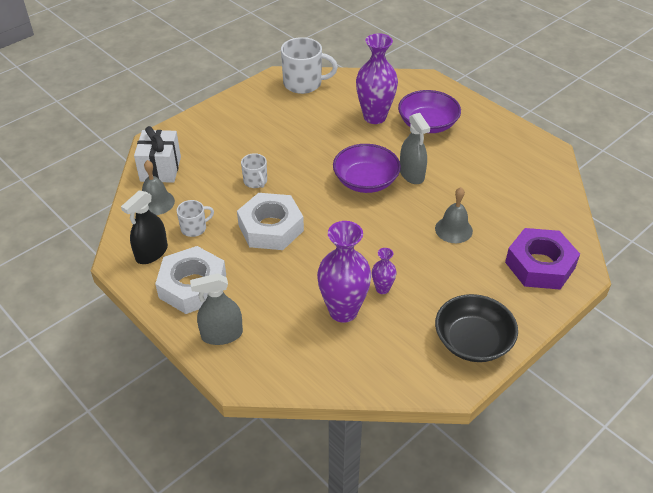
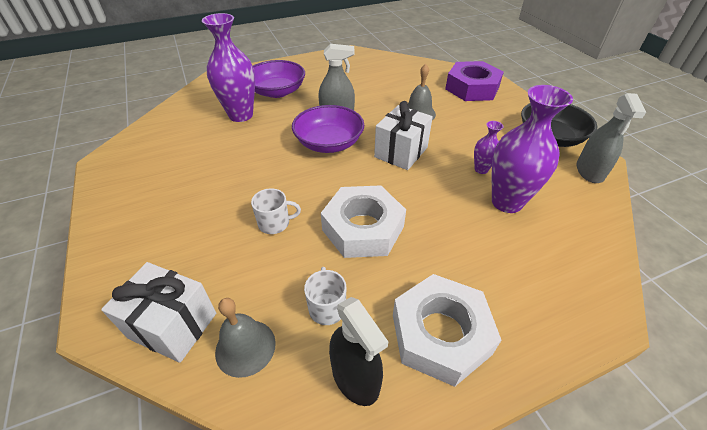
camera: 70 degrees left, 0 degrees up
(222, 335) = (534, 318): grey spray bottle -> grey spray bottle (589, 171)
(304, 83) = (139, 145): white mug -> none
(378, 229) = (401, 152): none -> white gift

